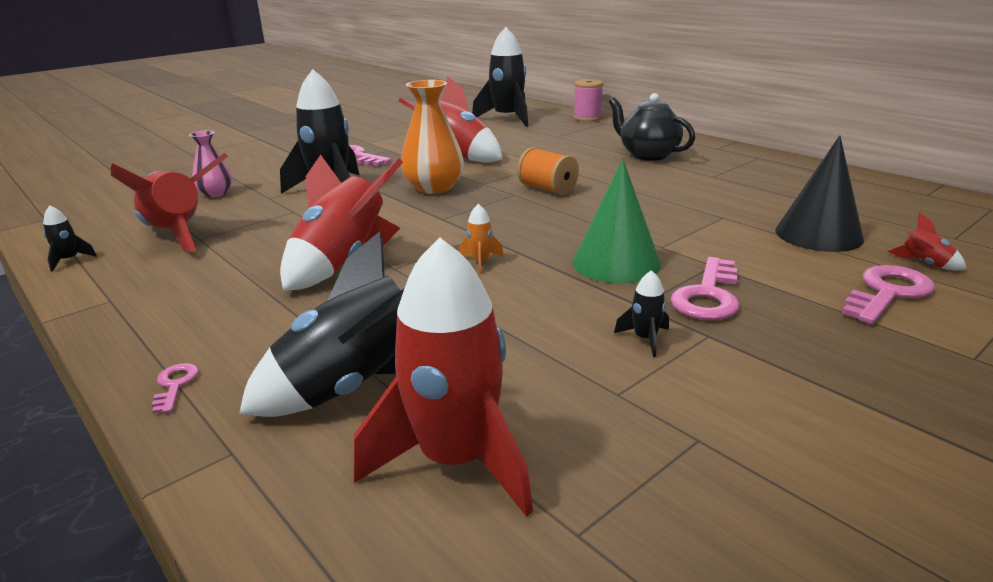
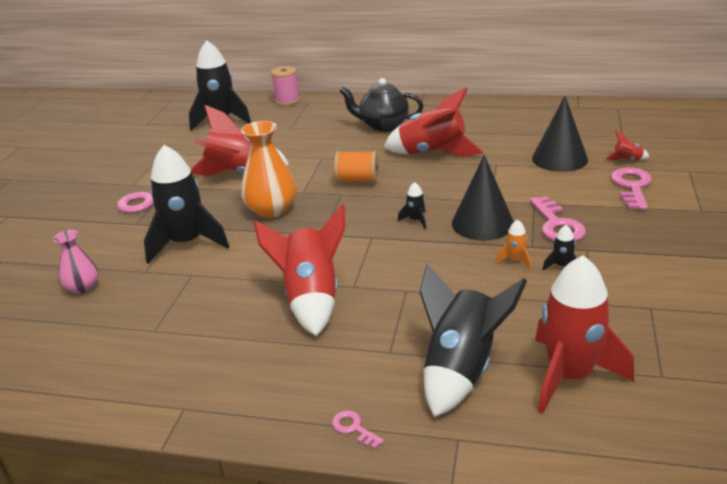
camera: 35 degrees left, 5 degrees up
(69, 260) = (71, 400): black rocket -> black rocket (415, 220)
(178, 234) = (126, 335): red rocket -> red rocket (432, 153)
(480, 261) = (402, 256): orange rocket -> orange rocket (515, 260)
(616, 263) = (482, 223): green cone -> black cone

